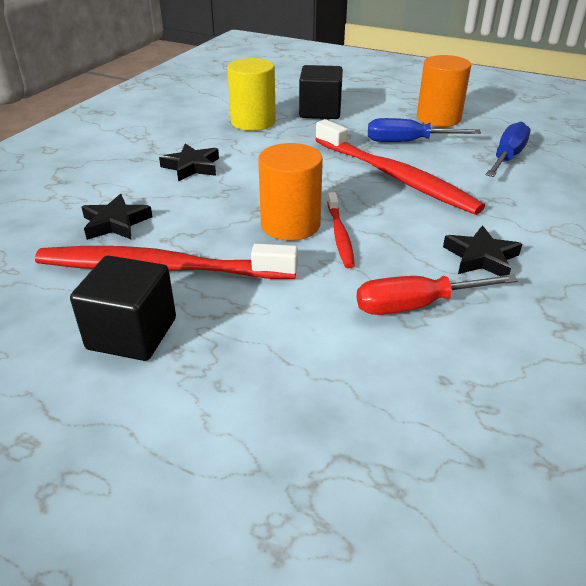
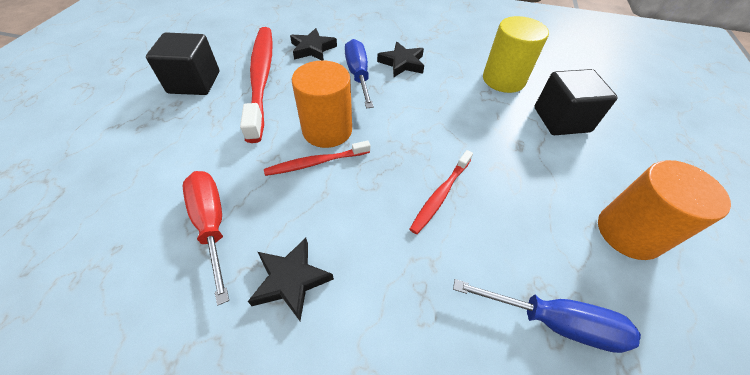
camera: 75 degrees right, 15 degrees up
(395, 177) = (440, 195): red toothbrush -> red toothbrush, size x0.50
(407, 142) = (533, 201): blue screwdriver -> blue screwdriver (358, 75)

